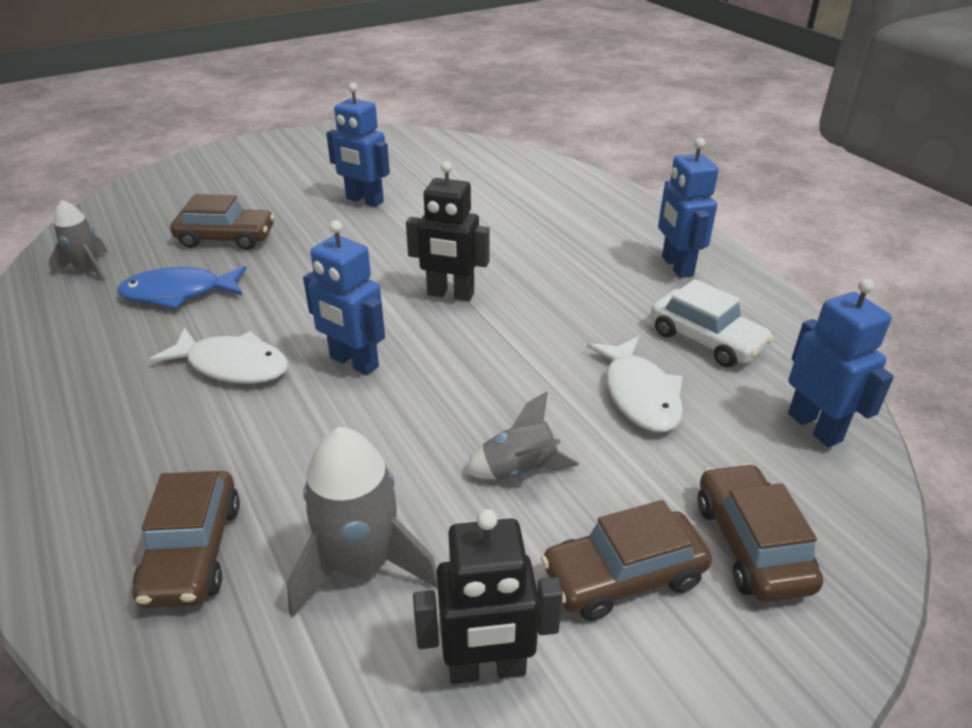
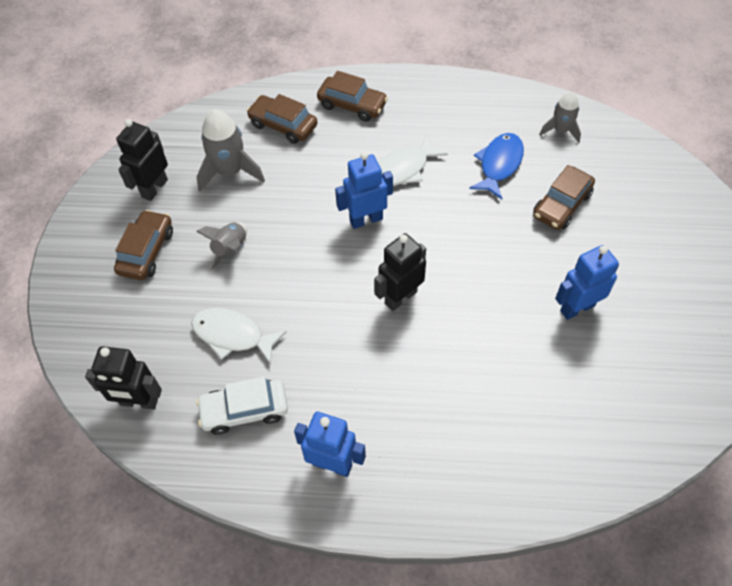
camera: 125 degrees right, 20 degrees up
(751, 544) = (115, 308): brown car -> brown car (352, 105)
(815, 427) = (139, 402): blue robot -> black robot

